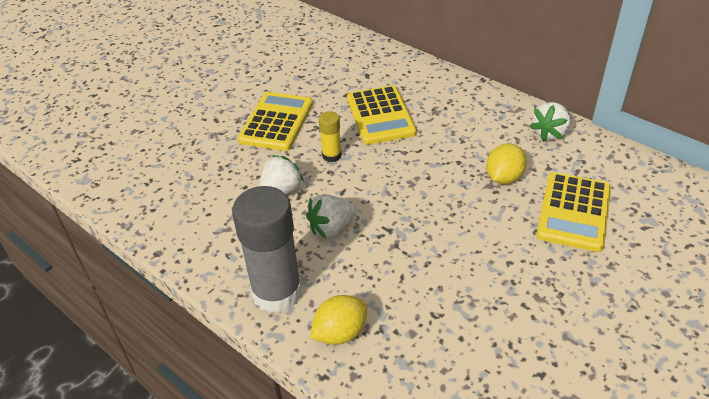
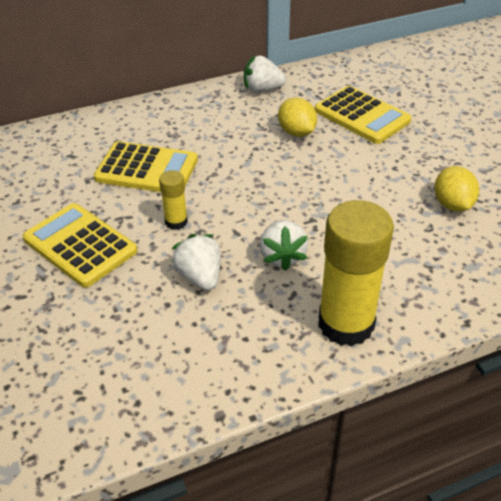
camera: 65 degrees left, 0 degrees up
(277, 292) = (346, 324): grey glue stick -> yellow glue stick
(340, 333) = (421, 294): yellow lemon -> yellow lemon (452, 204)
(550, 133) = (262, 89): white strawberry -> white strawberry turned 120 degrees clockwise

